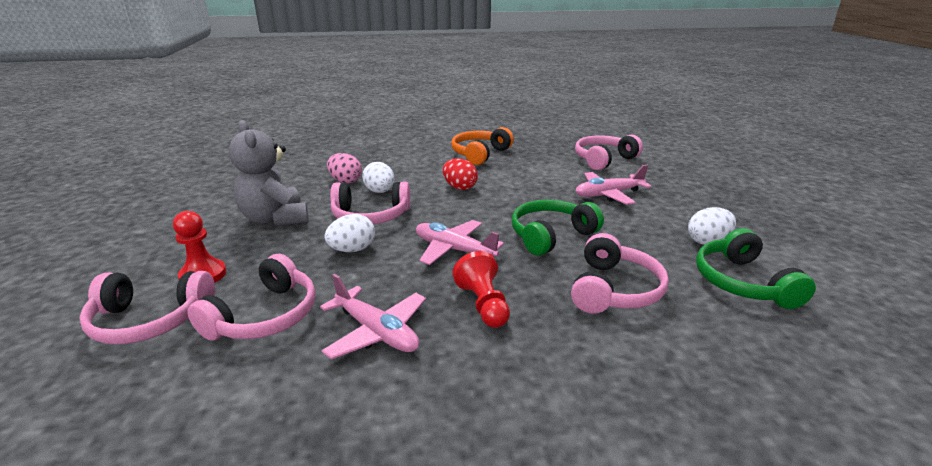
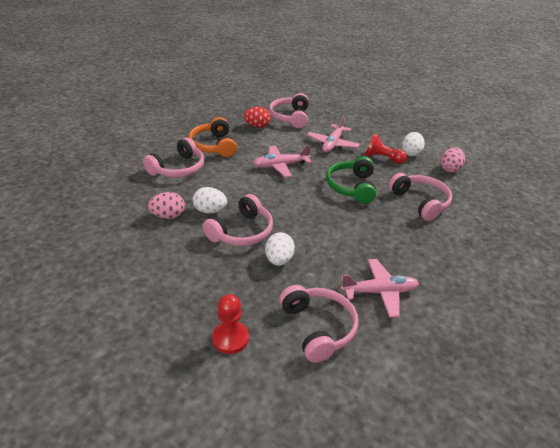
camera: 50 degrees left, 10 degrees up
(150, 320) = (265, 383): pink headphones -> pink headphones (178, 168)
(275, 218) = (185, 273): grey teddy bear -> none
(454, 250) = (327, 224): pink plane -> pink plane (280, 166)
(459, 187) = (251, 180): red egg -> red egg (257, 126)
(483, 305) = (392, 245): red pawn -> red pawn (382, 158)
(743, 282) = (450, 169): green headphones -> pink egg

